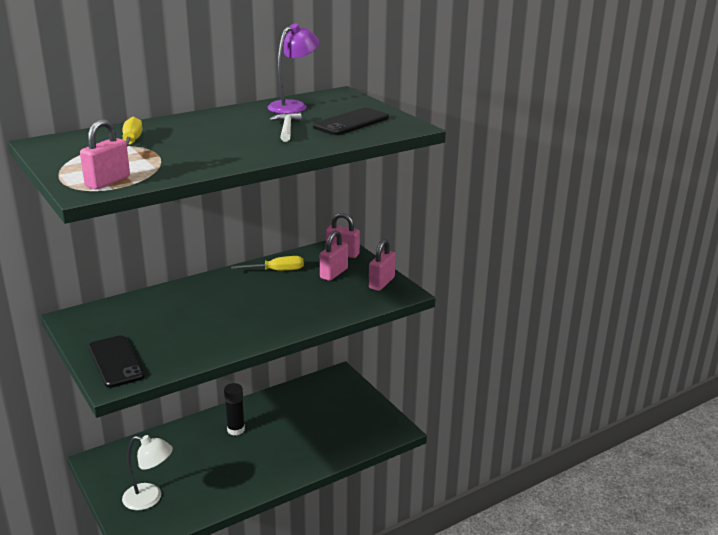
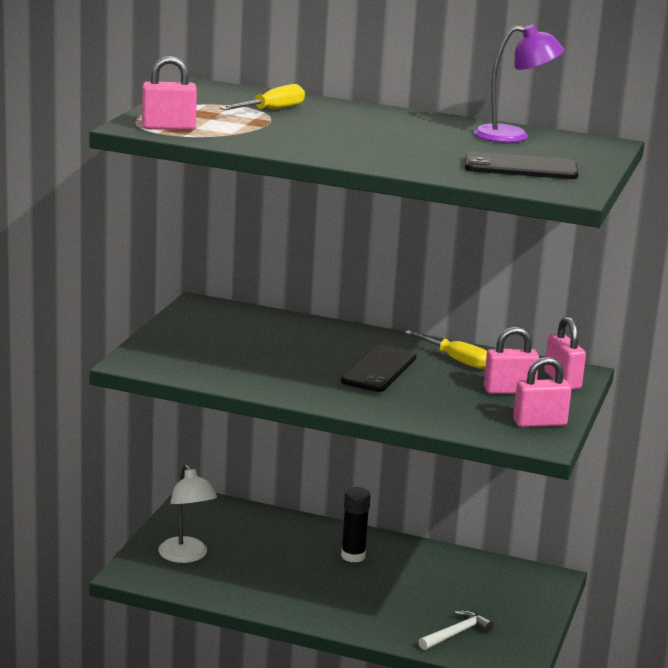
camera: 50 degrees right, 5 degrees down
(116, 362) = (165, 350): black phone -> black phone (379, 369)
(287, 129) = (438, 149): white hammer -> white hammer (456, 633)

